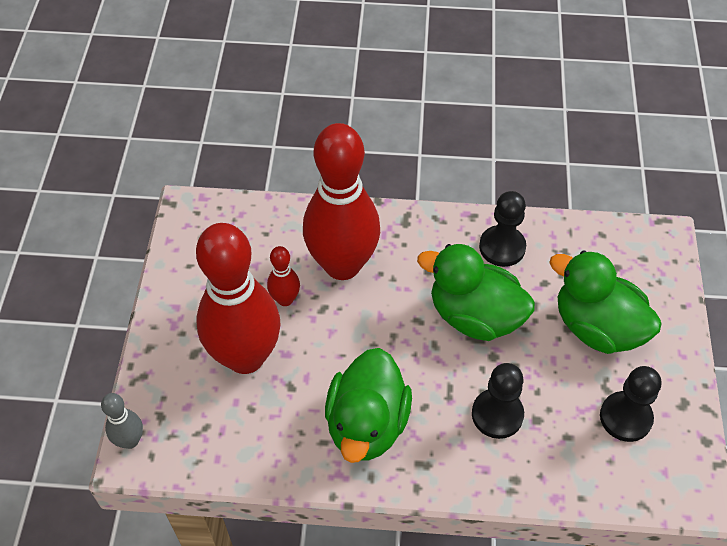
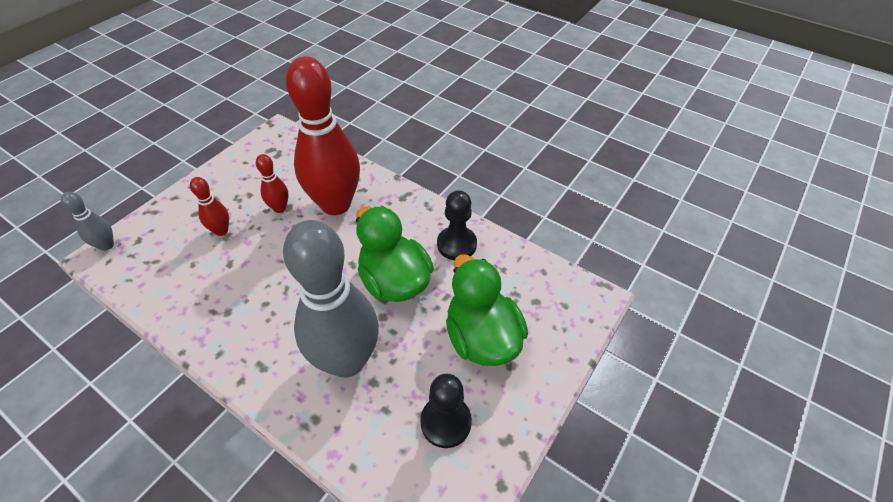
camera: 30 degrees right, 5 degrees down
(245, 357) = (221, 231): red bowling pin -> red bowling pin, size x0.43
(367, 424) = (251, 315): green duck -> none
(497, 414) = (347, 360): black pawn -> grey bowling pin

